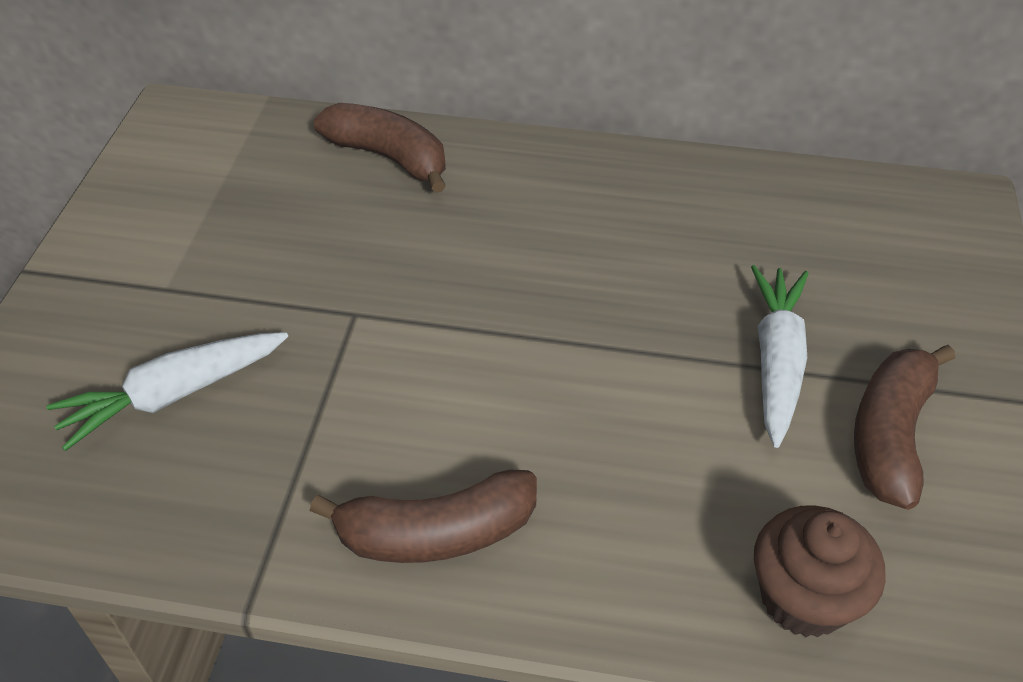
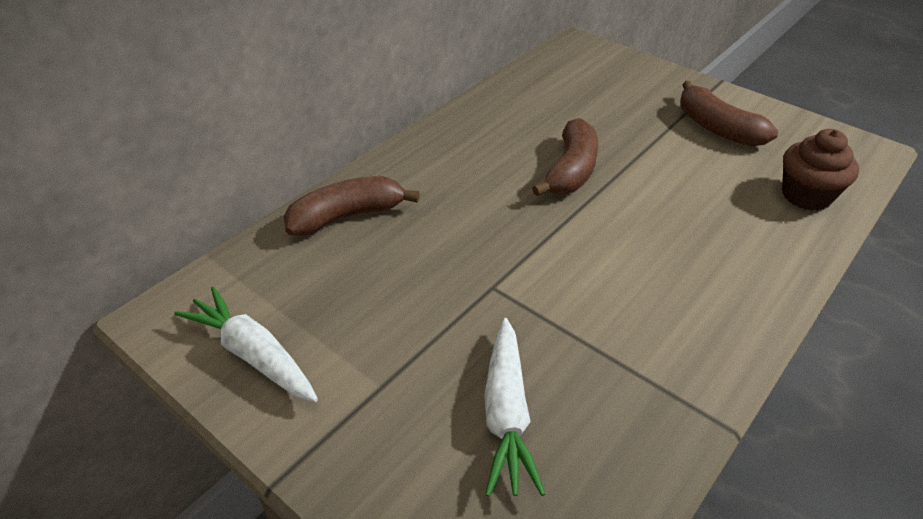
camera: 60 degrees left, 5 degrees down
(436, 532) = (708, 313): brown banana -> brown banana (571, 170)
(776, 361) = (648, 140): white carrot -> white carrot (253, 354)

